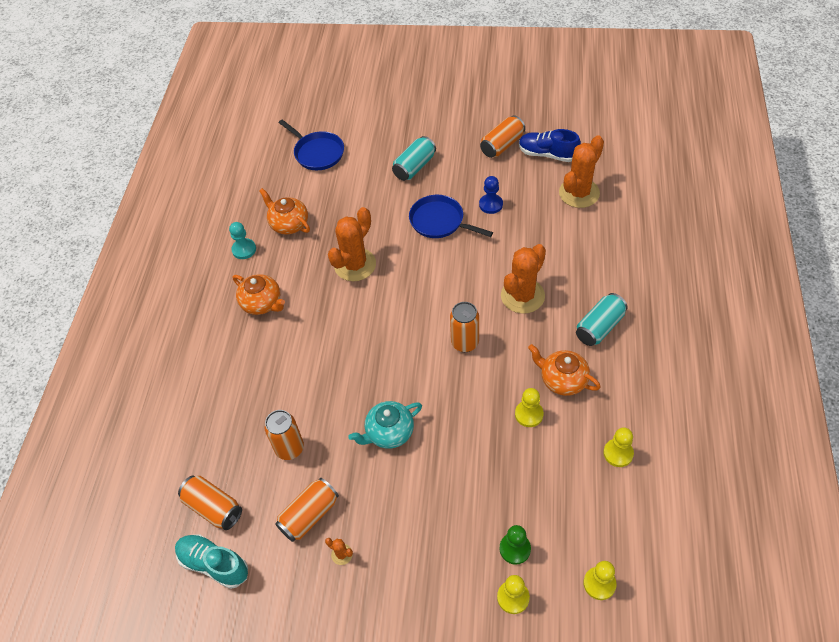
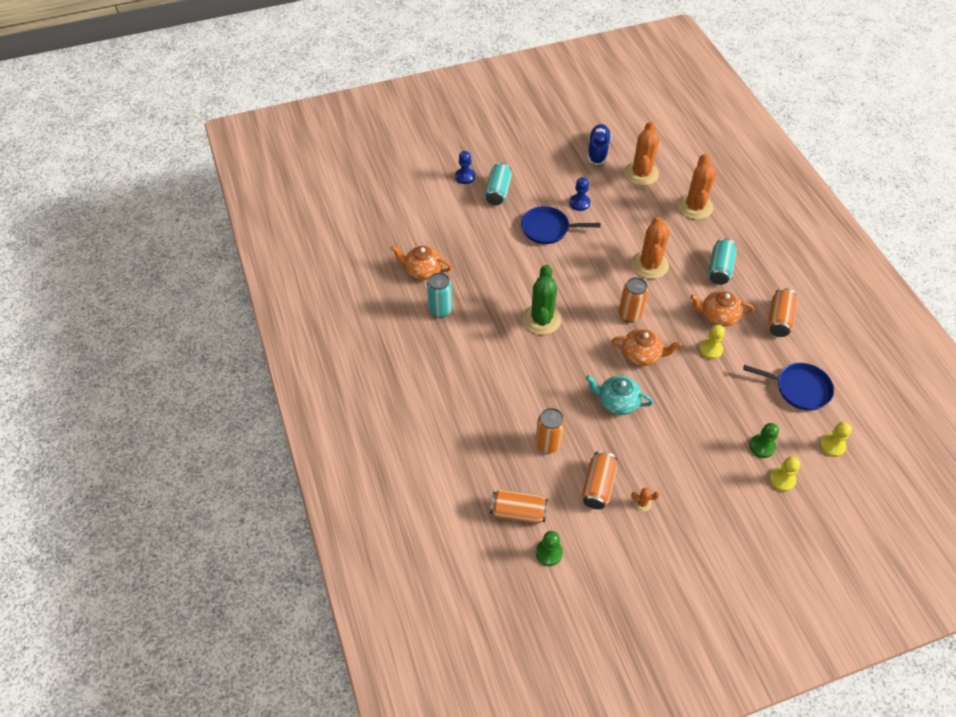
camera: 30 degrees left, 0 degrees up
(214, 564) = (549, 553): turquoise shoe -> green pawn
(244, 249) = (398, 304): turquoise pawn -> none
(262, 303) = (445, 341): orange teapot -> orange teapot (641, 355)
(279, 270) = (440, 310): none -> turquoise can
(317, 153) = (406, 204): blue pan -> blue pan (799, 388)
(355, 265) = (502, 285): orange cactus -> orange cactus (695, 207)
(370, 315) = (541, 319): none -> green cactus
(389, 432) = (617, 402): turquoise teapot -> turquoise teapot turned 75 degrees clockwise
(392, 142) = (465, 177): none -> blue pawn
(502, 145) = (557, 153): orange can -> orange can (779, 319)
(547, 154) = (598, 150): blue shoe -> blue shoe turned 105 degrees clockwise
(618, 453) = (788, 353): yellow pawn -> none

